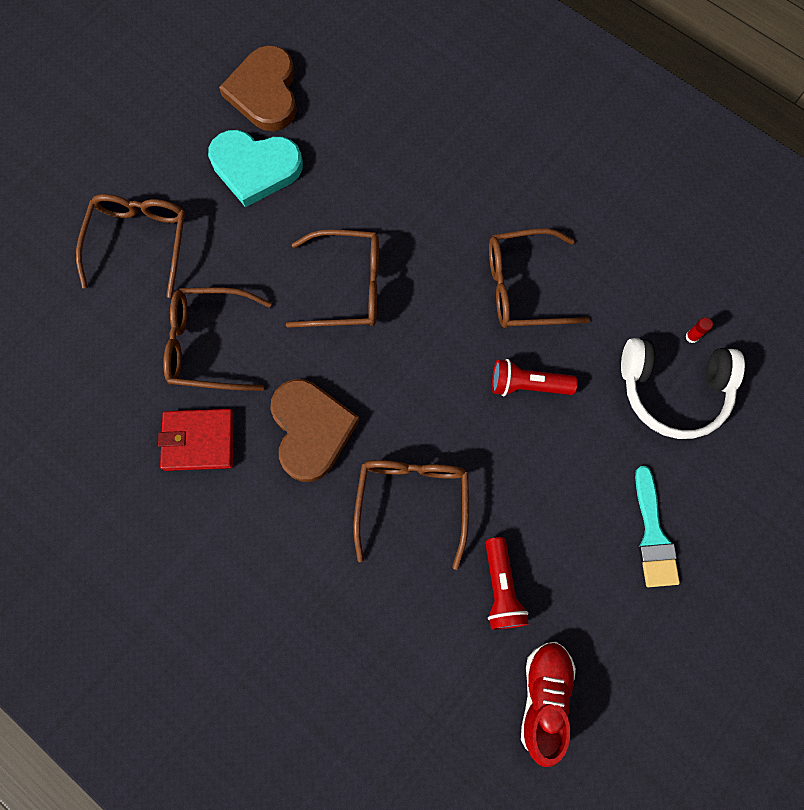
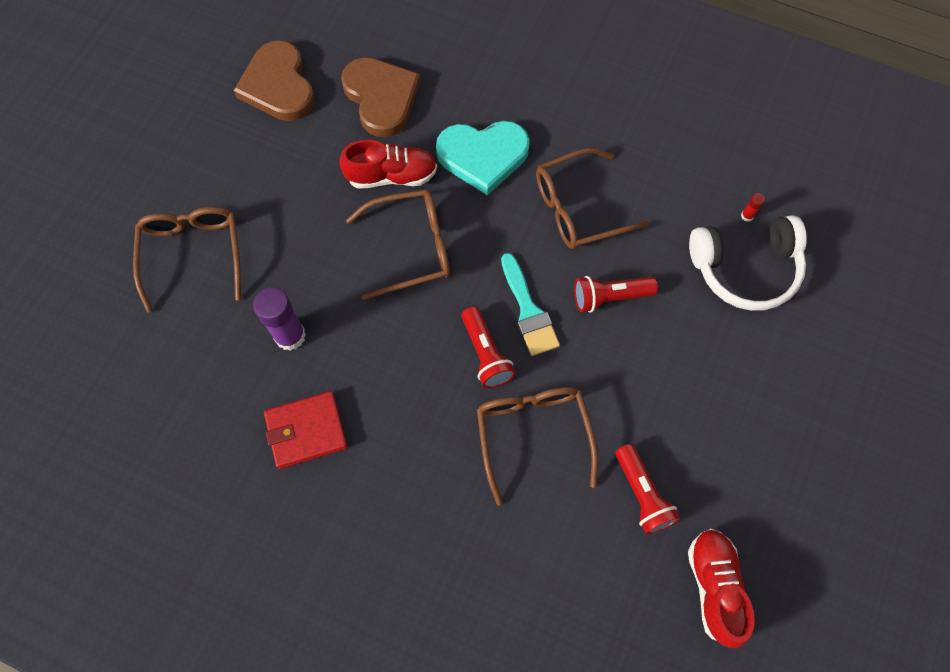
camera: 15 degrees left, 5 degrees down
(208, 344) = (290, 336): brown glasses -> purple glue stick
(255, 168) = (289, 158): turquoise heart -> turquoise heart (483, 156)
(311, 430) = (415, 392): brown heart -> brown heart (381, 98)
(348, 209) = (391, 176): none -> red shoe
(389, 410) = (485, 354): none -> red flashlight
(653, 535) = (768, 406): turquoise brush -> turquoise brush (528, 310)

